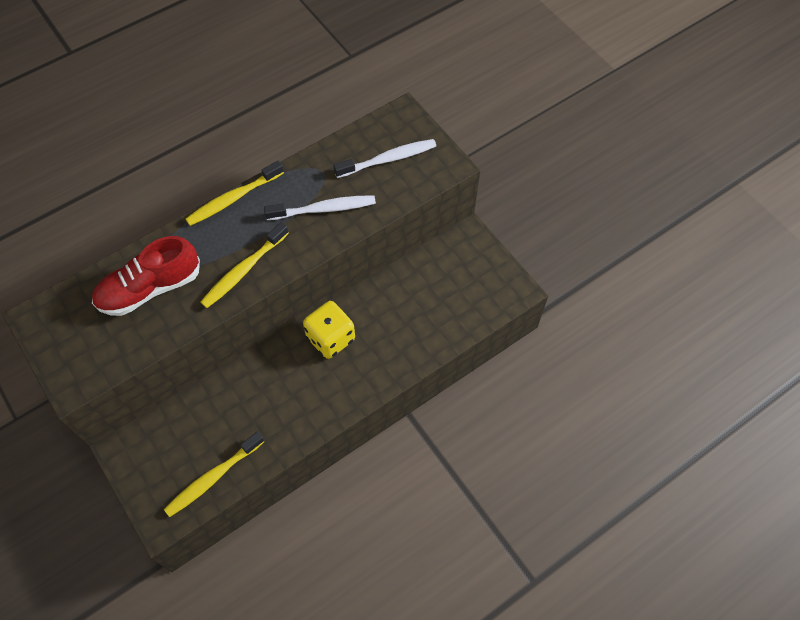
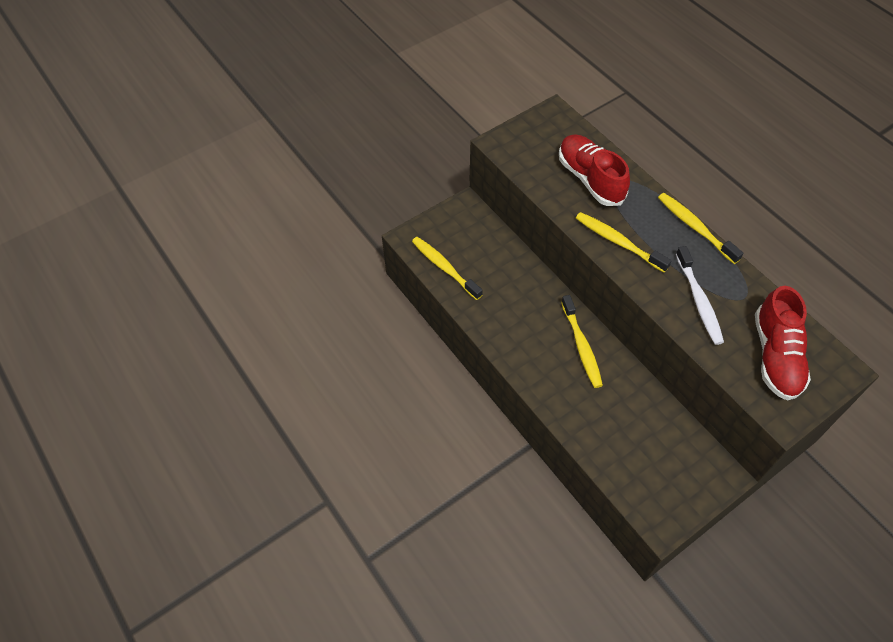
camera: 90 degrees right, 5 degrees down
(330, 338) = (581, 346): yellow dice -> yellow toothbrush
(388, 159) = (775, 356): white toothbrush -> red shoe

